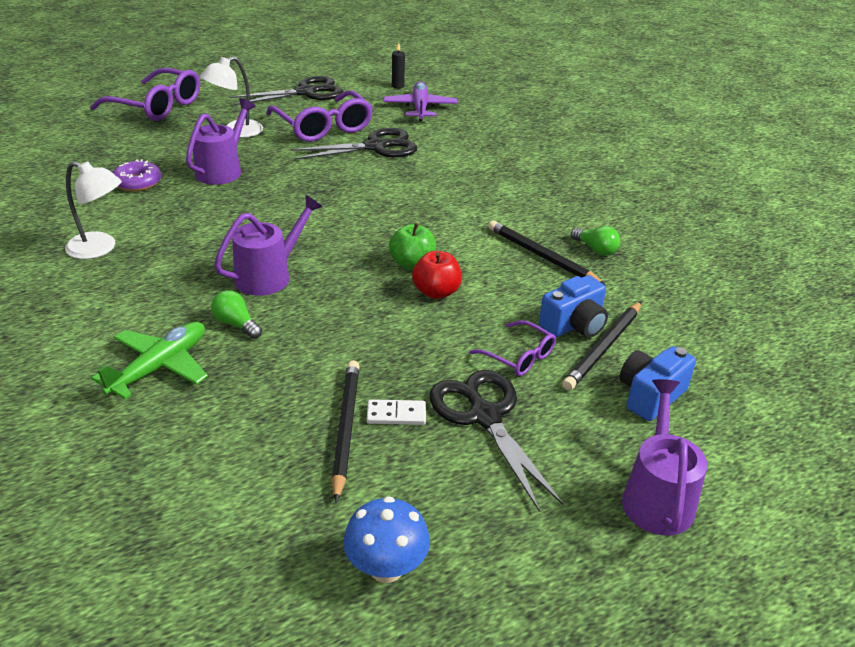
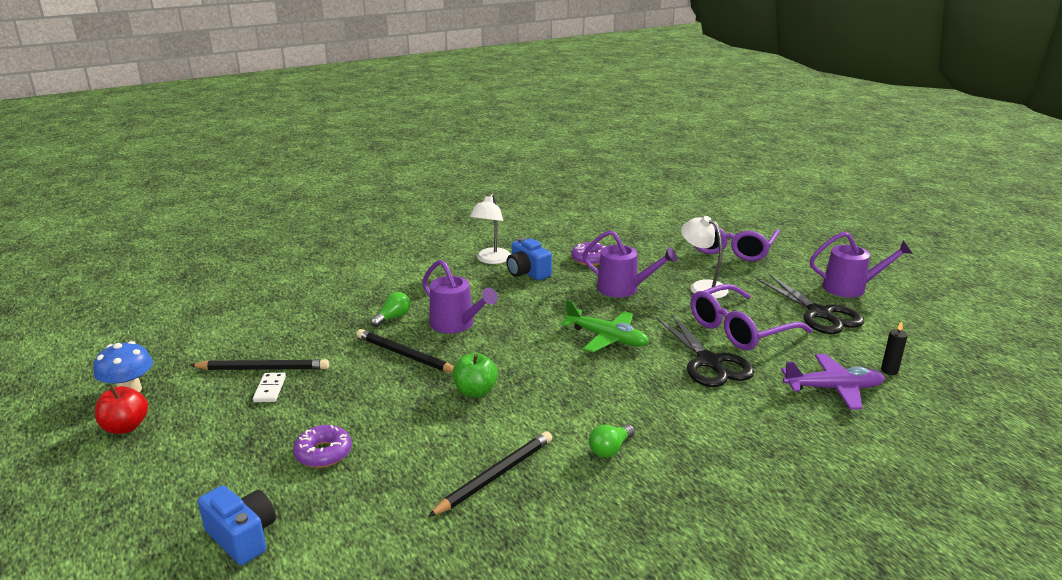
camera: 90 degrees right, 10 degrees down
(160, 367) = (350, 297): green plane -> green plane (607, 338)
(436, 292) = (429, 405): red apple -> red apple (126, 427)
(485, 416) = (252, 431): black scissors -> none
(519, 357) = (323, 453): purple glasses -> purple donut
(574, 325) = (365, 492): blue camera -> blue camera (527, 272)
(595, 249) = (513, 522): green light bulb -> green light bulb (610, 449)
(603, 348) = (324, 510): black pencil -> black pencil (405, 355)
(657, 496) = (117, 524): purple watering can -> purple watering can (851, 288)

